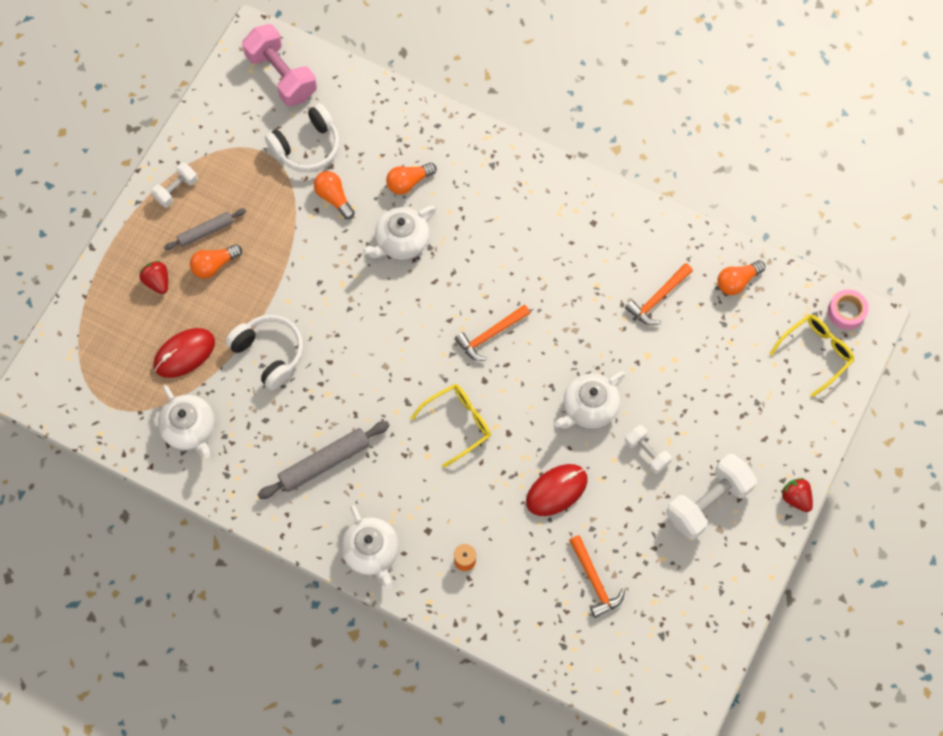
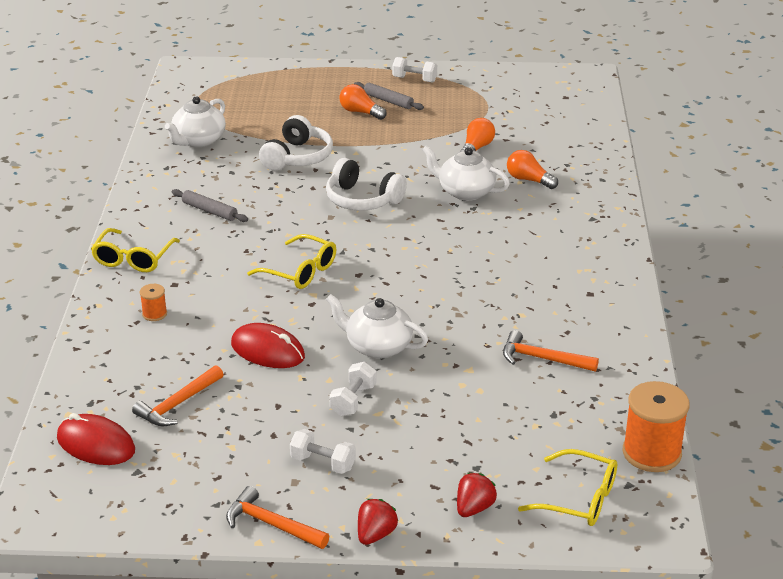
camera: 65 degrees right, 35 degrees down
(157, 281) = (324, 93): red strawberry -> red strawberry (474, 508)
(184, 354) = (267, 120): red mouse -> red mouse (96, 444)
(281, 75) = (568, 95): pink dumbbell -> none
(307, 146) = (513, 123): white headphones -> white headphones (362, 199)
(324, 463) = (209, 211): grey rolling pin -> grey rolling pin, size x0.63
(371, 552) = (133, 259): white teapot -> yellow glasses
(490, 335) = (410, 265): orange hammer -> orange hammer (271, 524)
(708, 502) = (323, 463): white dumbbell -> white dumbbell, size x0.55
(737, 281) = (614, 410): orange light bulb -> none
(791, 283) = (651, 453): none -> orange spool
(846, 312) = (655, 510): pink tape -> none

